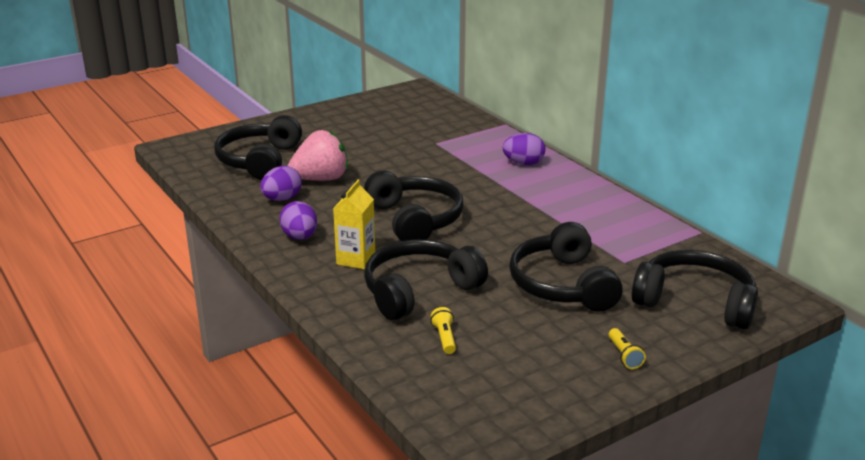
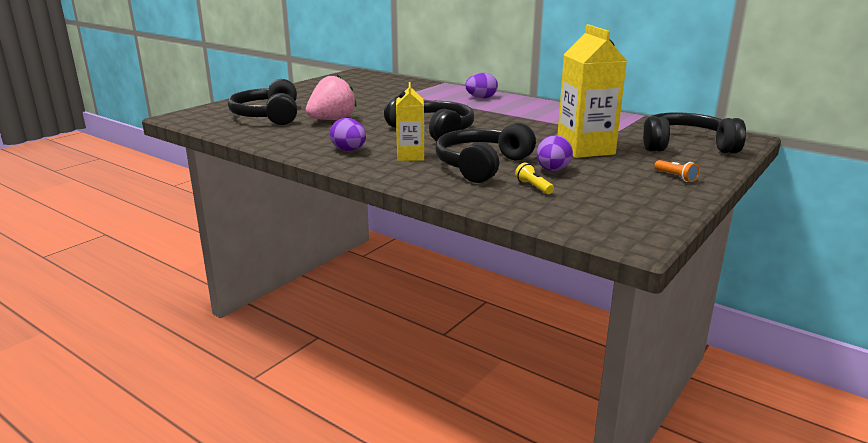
camera: 20 degrees left, 5 degrees down
(282, 199) = (310, 133): purple egg -> purple egg (552, 170)
(562, 285) = (585, 149): black headphones -> yellow carton
(624, 356) = (675, 177): yellow flashlight -> orange flashlight

